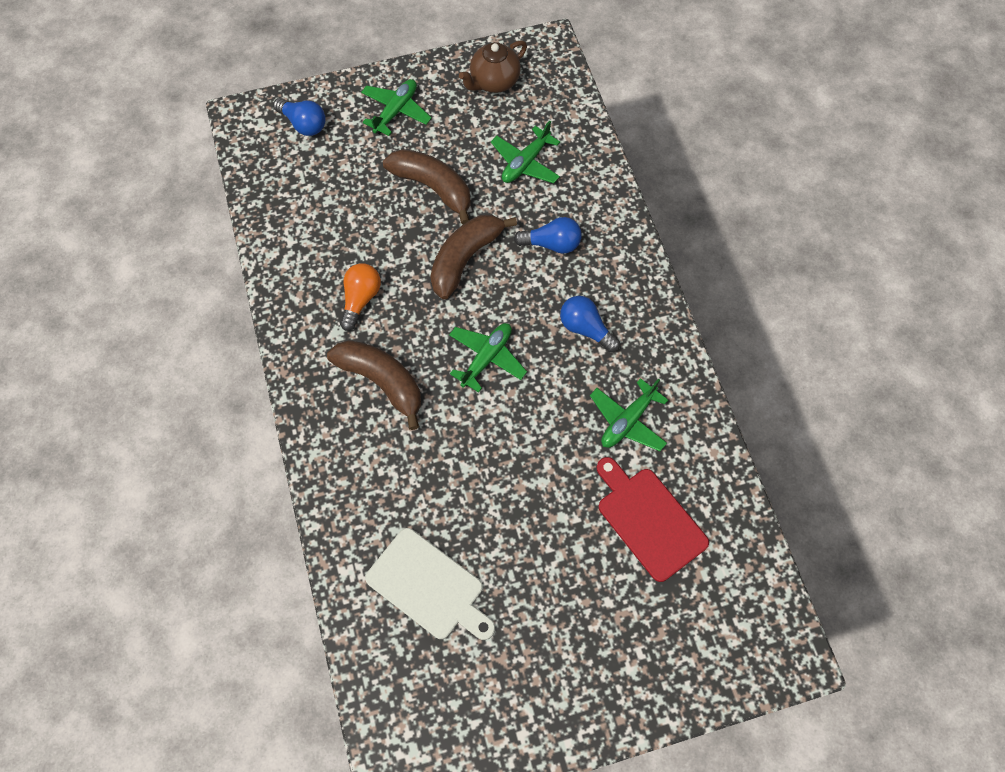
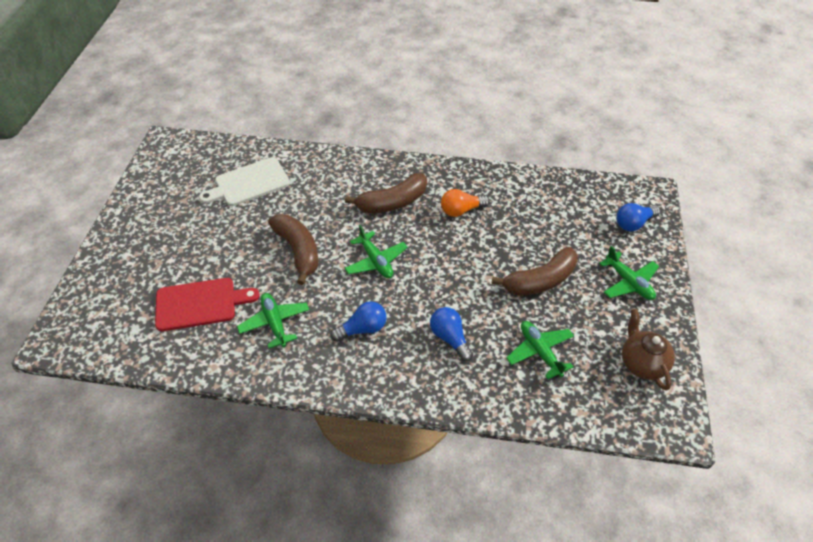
camera: 115 degrees right, 15 degrees down
(360, 299) = (461, 210): orange light bulb -> orange light bulb turned 120 degrees clockwise
(465, 259) = (464, 278): brown banana -> brown banana (298, 251)
(552, 244) = (450, 338): blue light bulb -> blue light bulb turned 120 degrees clockwise

